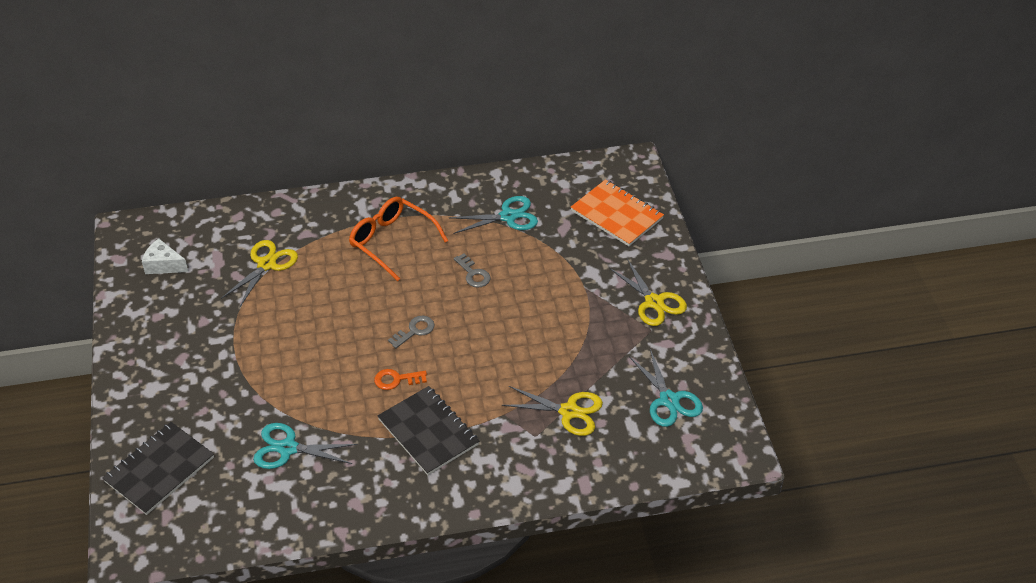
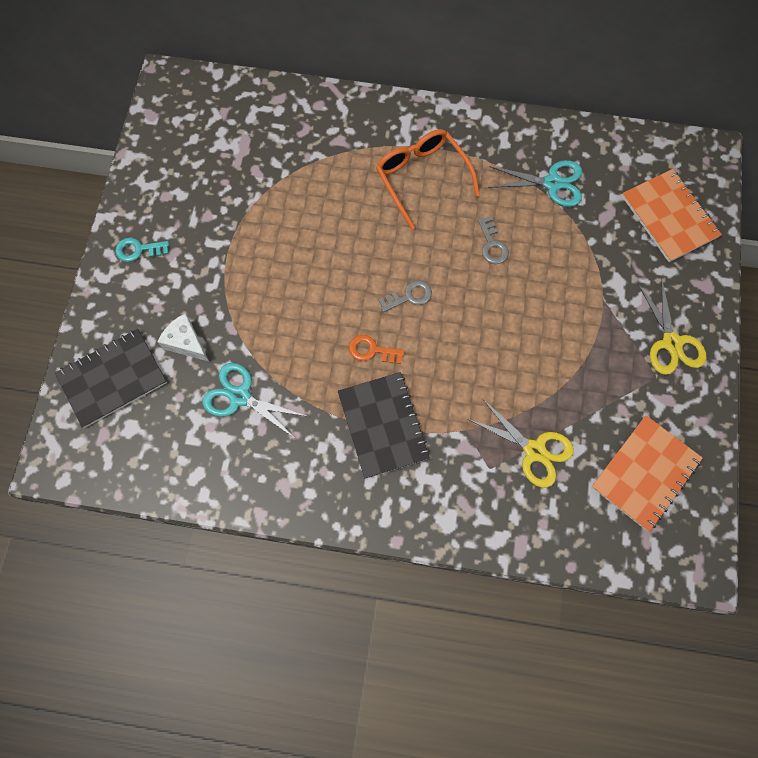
camera: 20 degrees right, 25 degrees up
(147, 364) = (138, 250): none -> turquoise key
(164, 265) = (190, 136): white cheese -> white cheese (186, 342)
(266, 264) = (289, 167): yellow scissors -> none
(669, 400) = (645, 473): turquoise scissors -> orange notebook

